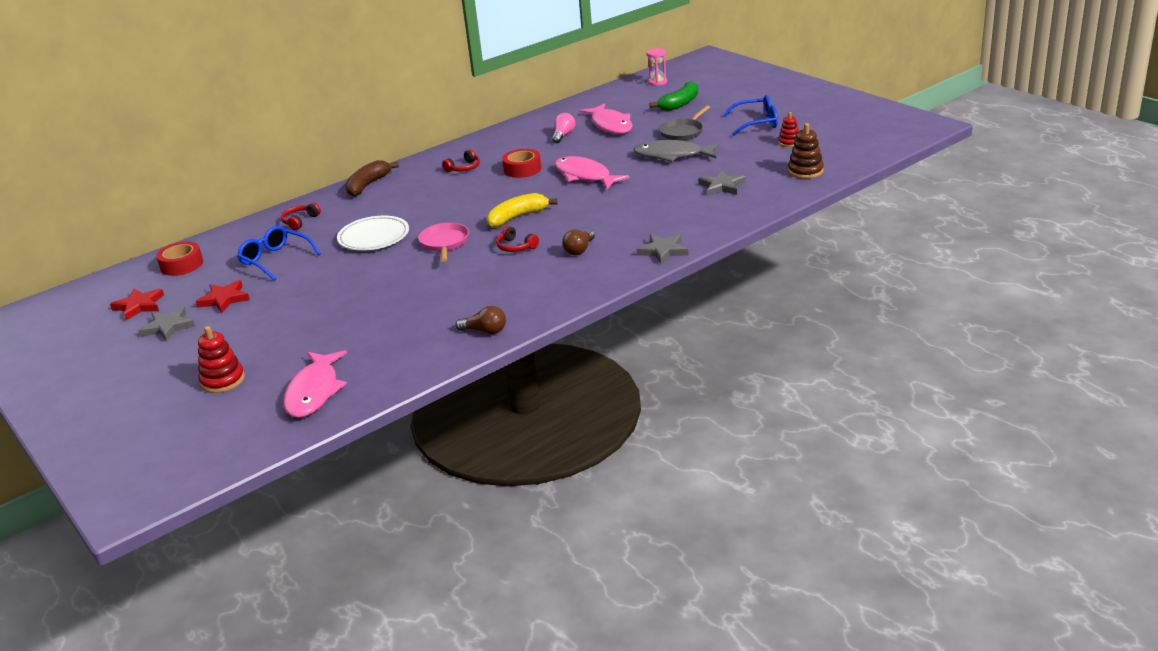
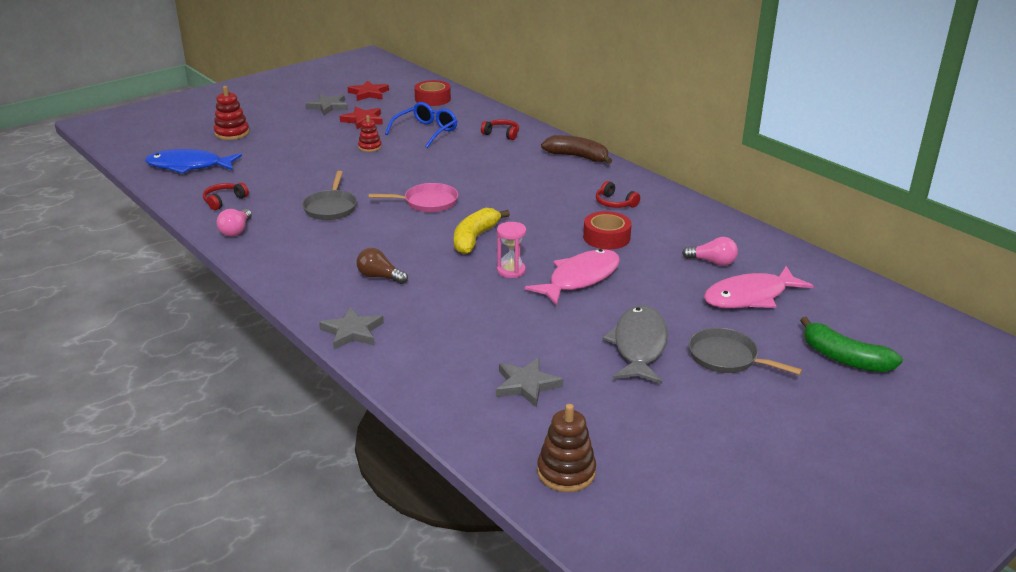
camera: 85 degrees right, 0 degrees up
(314, 392) = (189, 166): pink fish -> blue fish
(374, 237) = (454, 168): white plate -> none
(444, 288) = (331, 207): none -> grey pan
(485, 331) = (236, 230): brown light bulb -> pink light bulb
(515, 247) = (403, 240): red headphones -> red headphones (224, 200)
(517, 217) = (475, 238): yellow banana -> yellow banana turned 120 degrees counterclockwise
(657, 82) = (936, 339): pink hourglass -> pink hourglass (511, 271)
(757, 123) = (769, 434): blue glasses -> none
(789, 142) = (685, 464): red stacking toy -> red stacking toy (370, 147)

